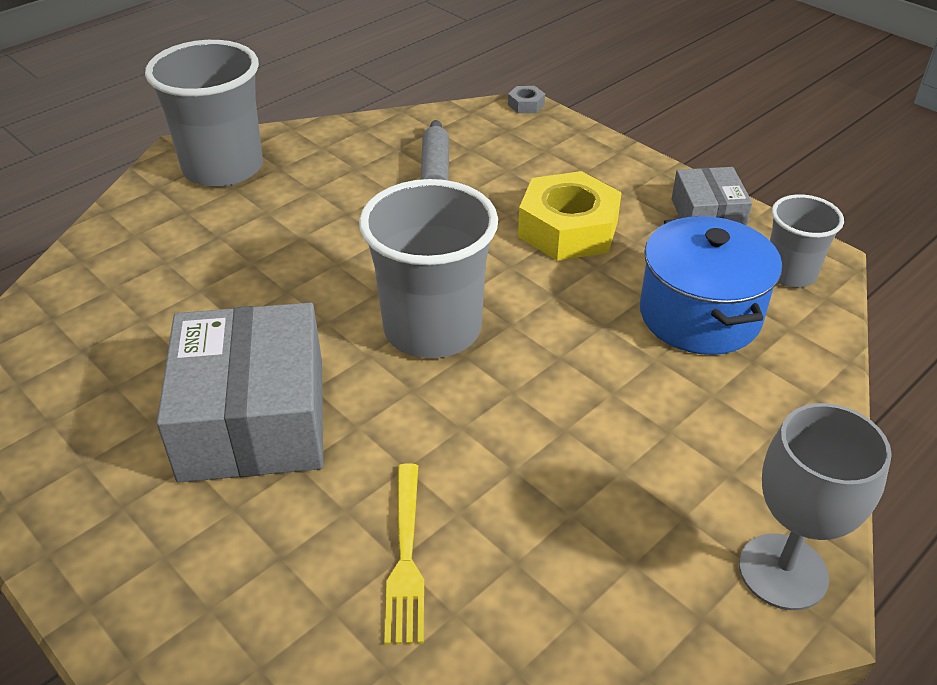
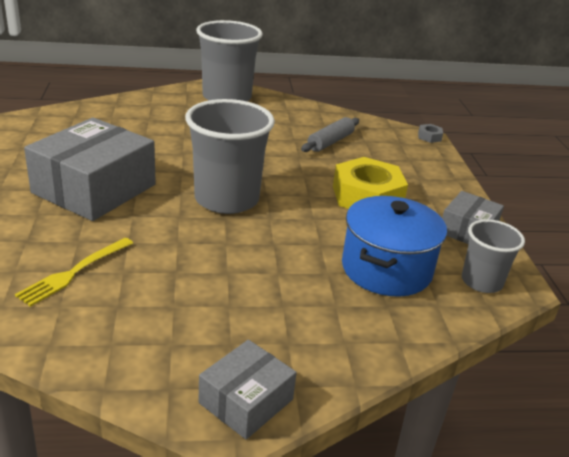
camera: 35 degrees right, 10 degrees down
(783, 571) = (246, 401): grey goblet -> grey box

